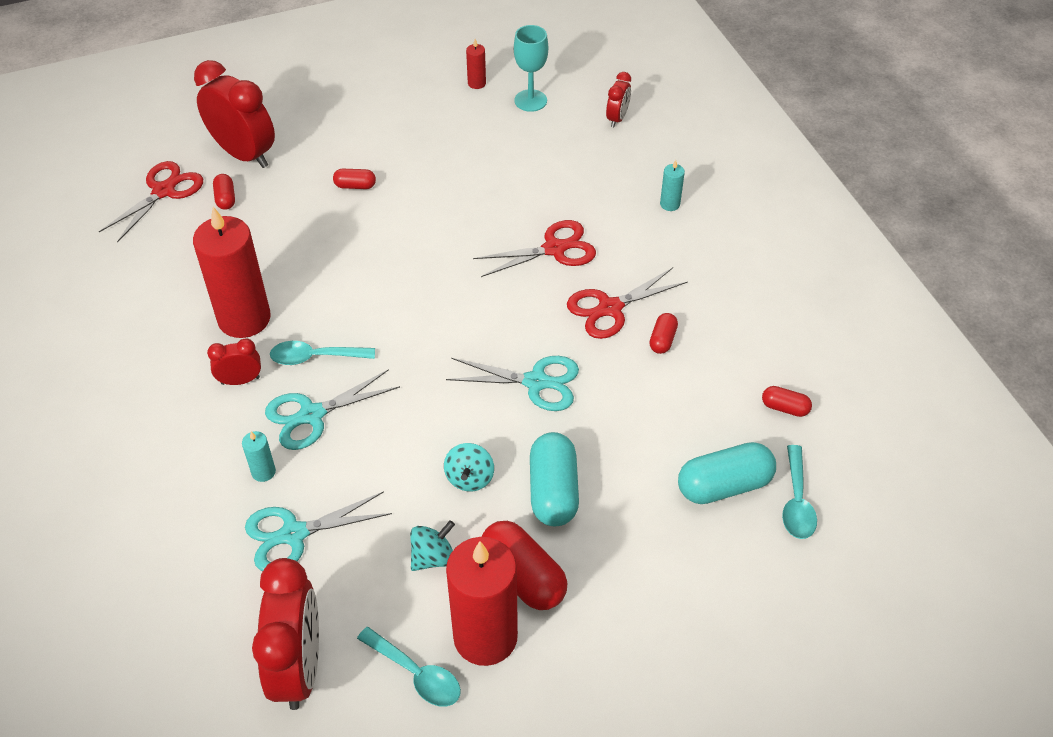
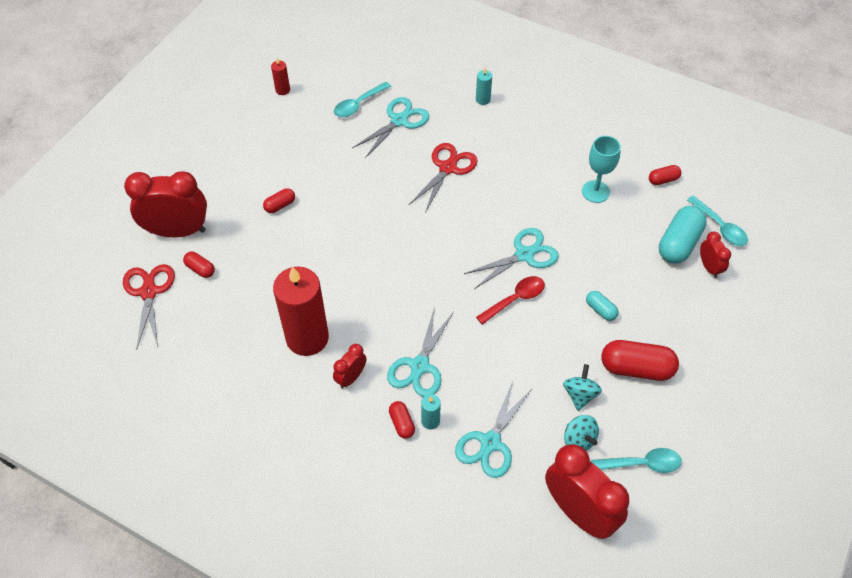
camera: 40 degrees left, 5 degrees up
(315, 357) = (381, 330): turquoise spoon -> turquoise spoon (358, 104)
(469, 478) = (550, 336): turquoise spinning top -> turquoise spinning top (578, 440)
(476, 418) = (515, 299): none -> red spoon
(485, 637) = (653, 415): red candle -> none
(530, 100) = (330, 82): turquoise goblet -> turquoise goblet (595, 191)
(553, 491) = (600, 310): turquoise capsule -> turquoise capsule, size x0.52
(557, 175) = (399, 121): none -> turquoise scissors
(610, 308) = (517, 184): red scissors -> none
(617, 118) = (396, 63): red clock -> red clock (709, 267)
(662, 340) = (564, 183): red capsule -> red capsule (402, 423)

